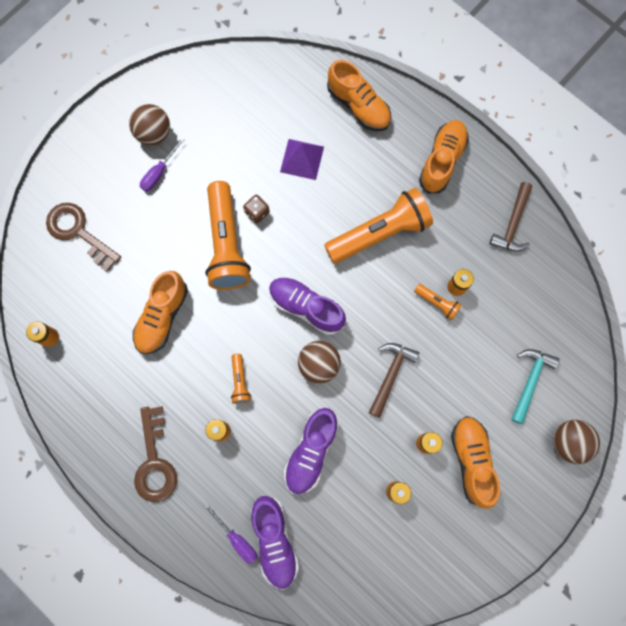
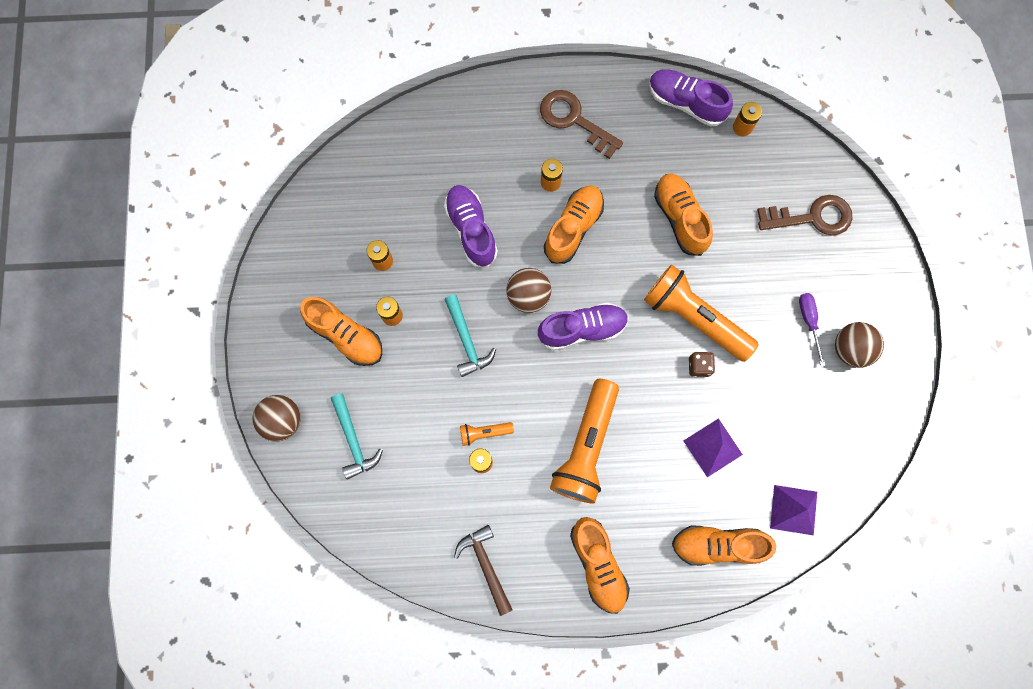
camera: 135 degrees right, 0 degrees up
(236, 539) = (465, 126): purple screwdriver -> none
(240, 381) = (573, 228): orange flashlight -> orange shoe
(274, 540) = (437, 149): purple shoe -> purple shoe (685, 103)
(293, 82) = (793, 510): none -> purple pyramid
(390, 375) = (467, 340): brown hammer -> turquoise hammer

